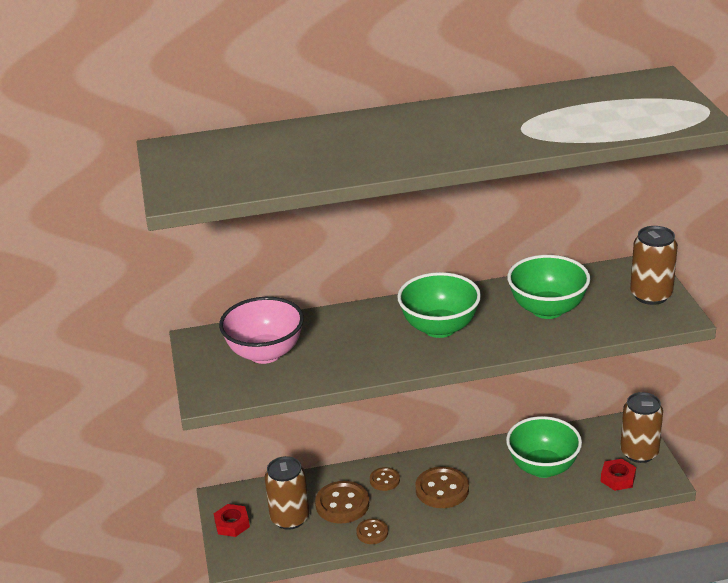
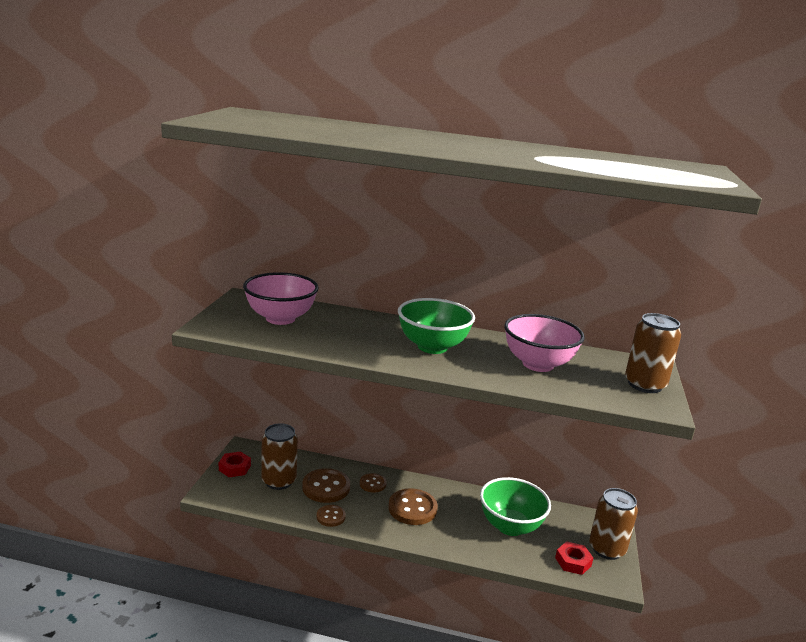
camera: 20 degrees right, 10 degrees down
(547, 309) = (538, 364): green bowl -> pink bowl

